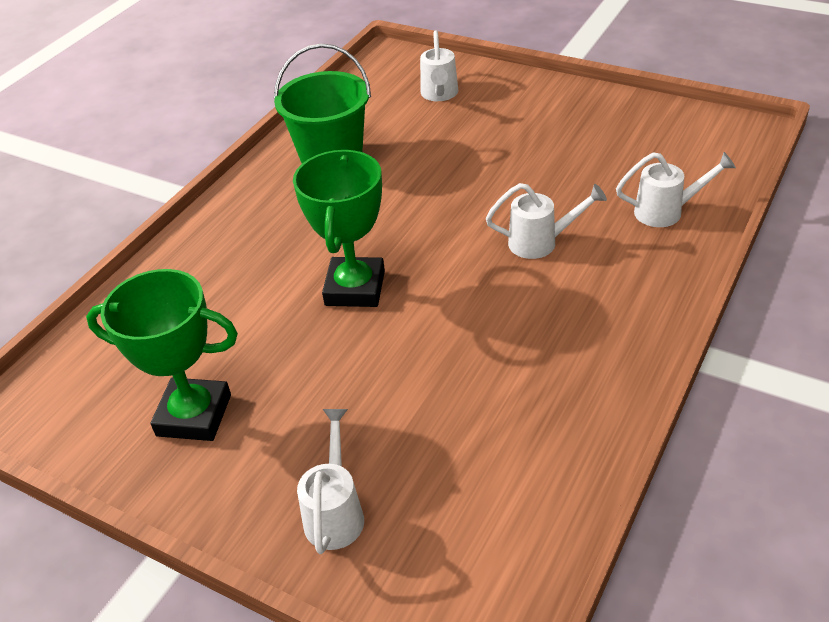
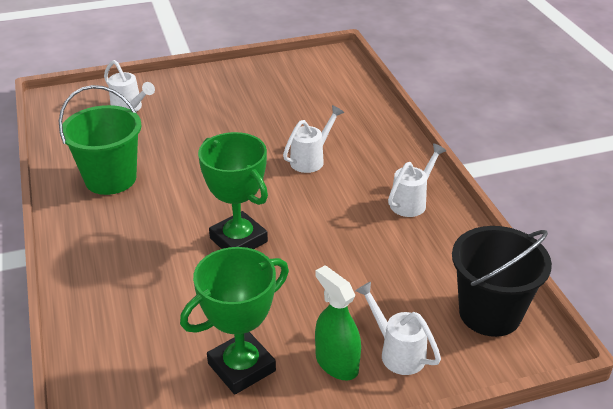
camera: 50 degrees left, 5 degrees down
(268, 477) = (336, 363): none -> green spray bottle
(488, 551) = (490, 313): none -> black bucket
(667, 212) = (353, 112): white watering can -> white watering can (412, 201)

